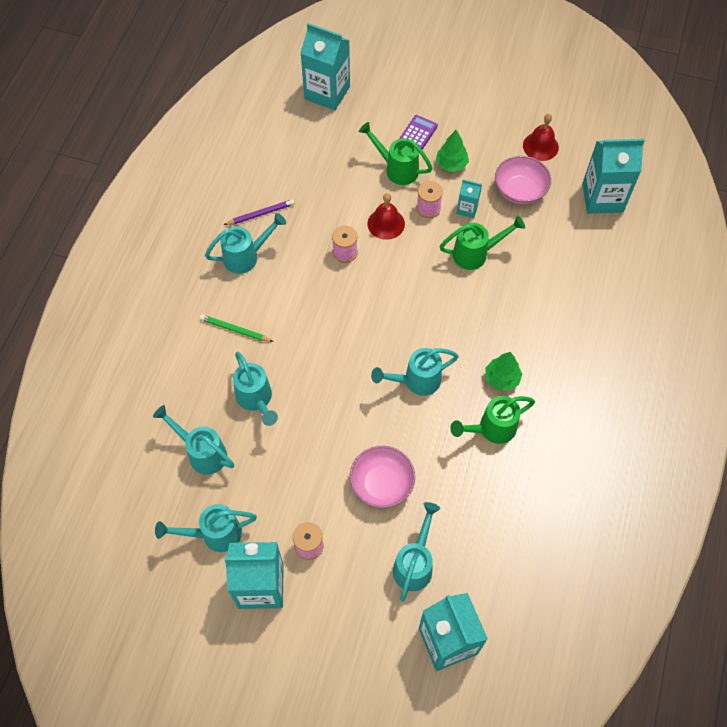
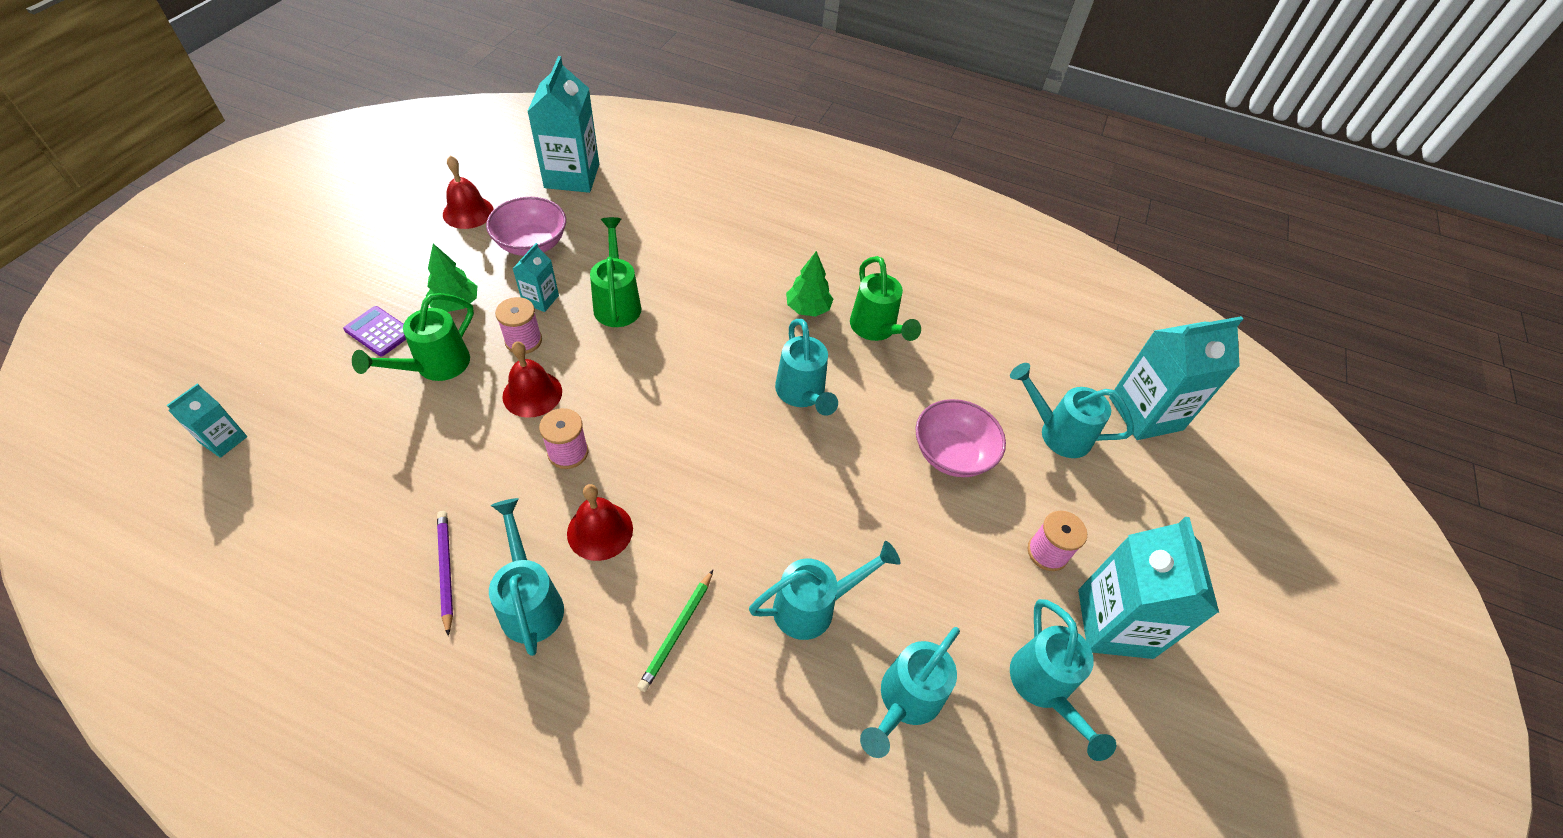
camera: 90 degrees left, 10 degrees down
(293, 280) = (600, 531): none -> red bell
(327, 93) = (224, 440): turquoise carton -> turquoise carton, size x0.49

